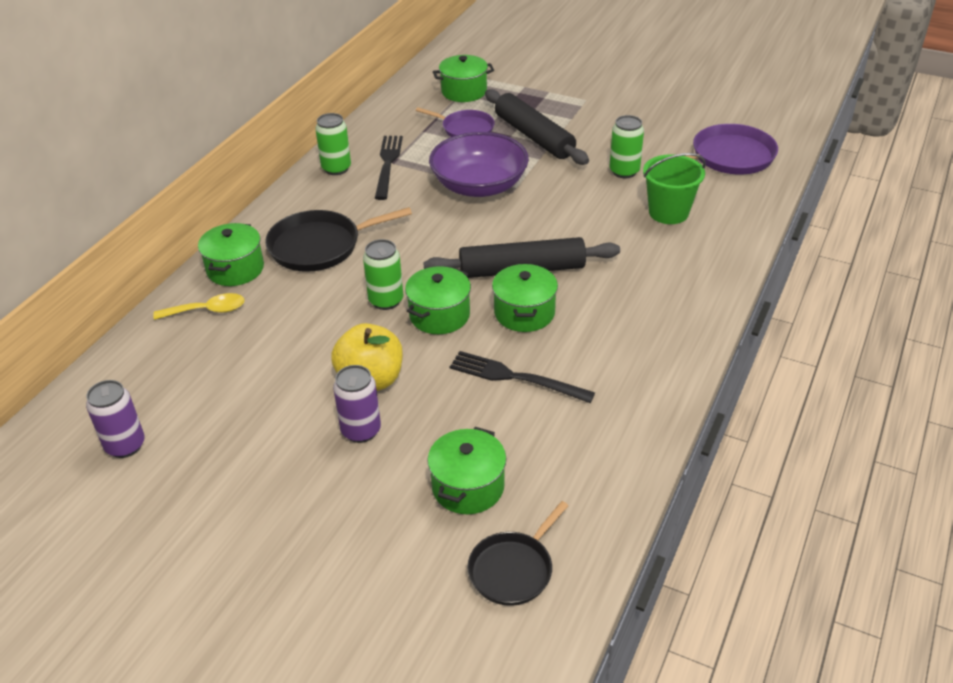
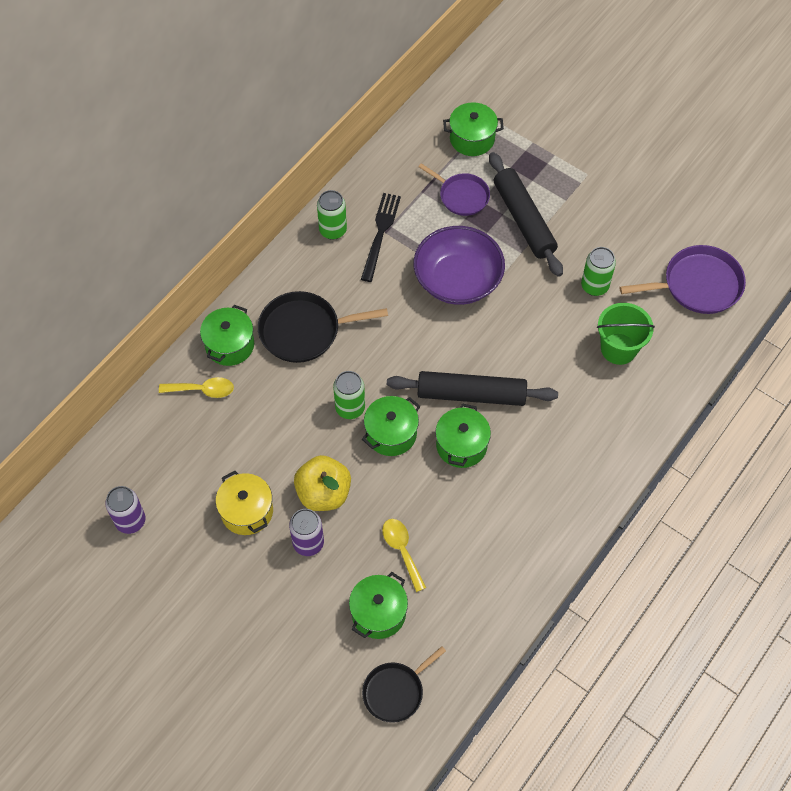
camera: 10 degrees right, 20 degrees up
(277, 412) = (247, 511): none -> yellow pot
(481, 418) = (402, 550): none -> yellow spoon
(515, 377) = (438, 514): black fork -> none

